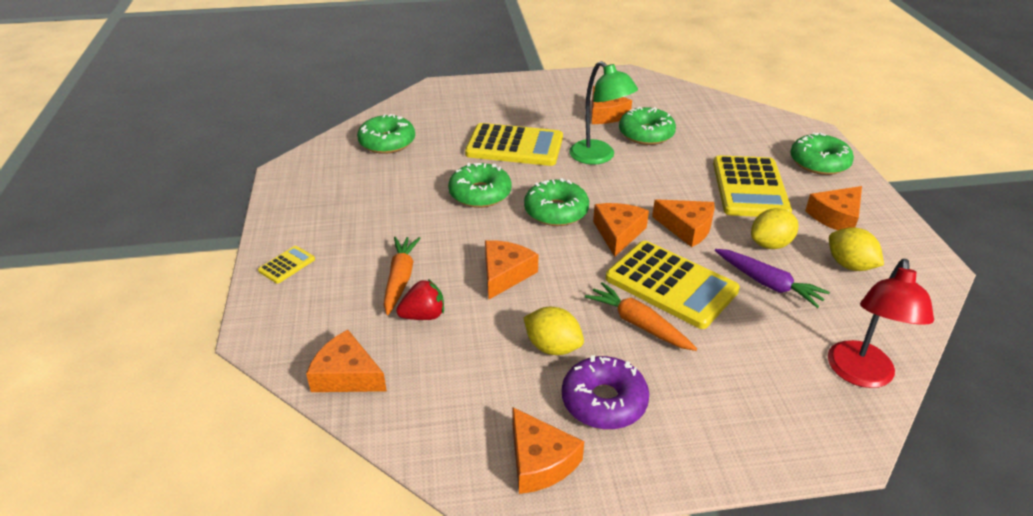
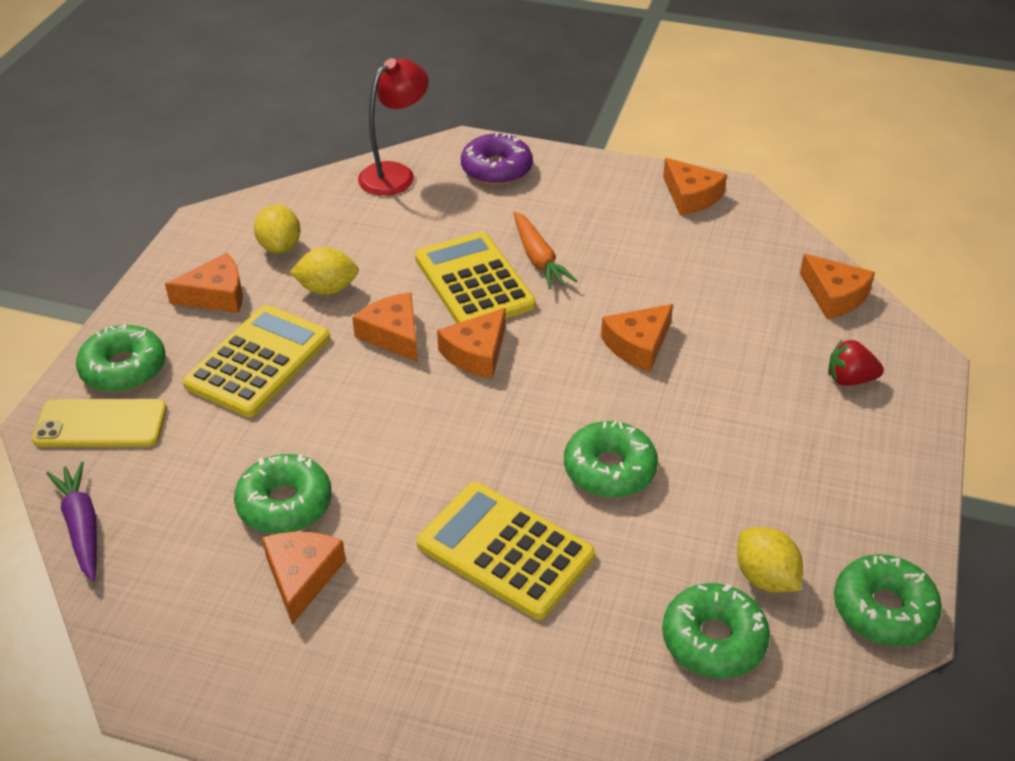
camera: 155 degrees left, 5 degrees up
(287, 265) = (894, 436): yellow calculator -> none
(400, 279) = (759, 375): orange carrot -> none
(423, 316) = (745, 327): red strawberry -> red strawberry (849, 379)
(540, 461) = (691, 196): orange cheese -> orange cheese turned 150 degrees clockwise
(552, 347) = (632, 264): yellow lemon -> yellow lemon (765, 578)
(556, 211) = (526, 407): green donut -> green donut (883, 609)
(598, 157) = (397, 481): green lamp -> none
(604, 401) = (616, 215): purple donut -> purple donut (496, 169)
(767, 283) = (380, 255): purple carrot -> purple carrot (82, 527)
(786, 137) = (100, 424): none -> yellow phone

